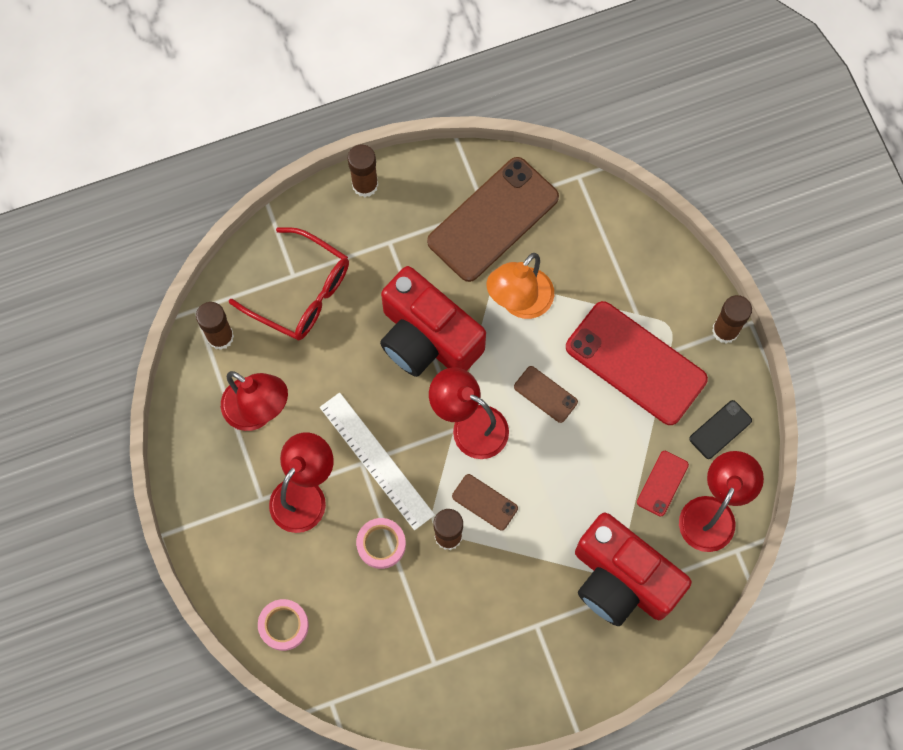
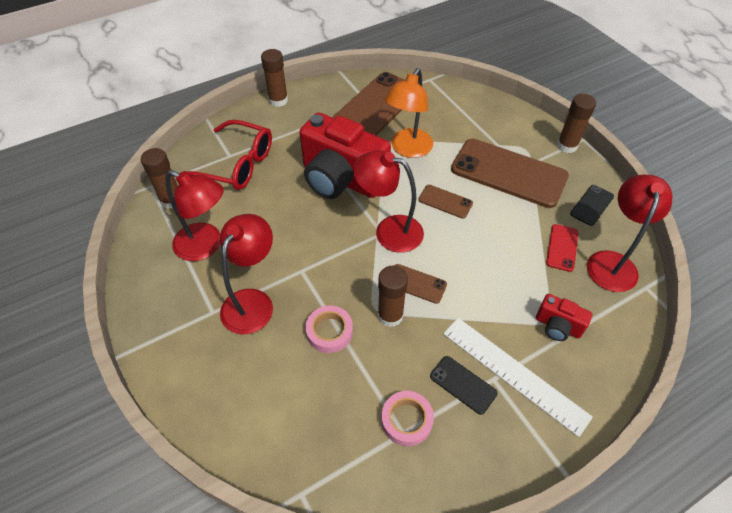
camera: 10 degrees left, 20 degrees down
(283, 625) = (242, 421): pink tape -> pink tape (406, 420)
(377, 460) = (314, 266): white ruler -> white ruler (514, 373)
(504, 626) = (463, 385): none -> black phone
(622, 580) = (557, 326): red camera -> red camera, size x0.45
(635, 363) = (508, 173): red phone -> brown phone

